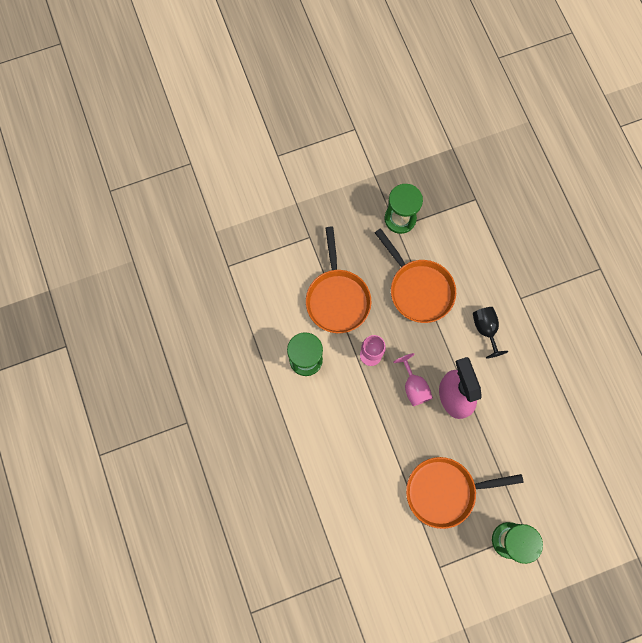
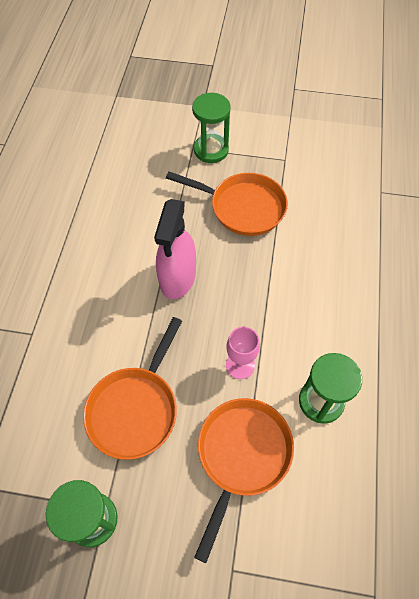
camera: 150 degrees left, 15 degrees down
(414, 387) = (213, 308): pink goblet -> none
(418, 289) = (135, 409): orange pan -> orange pan turned 150 degrees counterclockwise
(485, 329) = (95, 323): black goblet -> none

